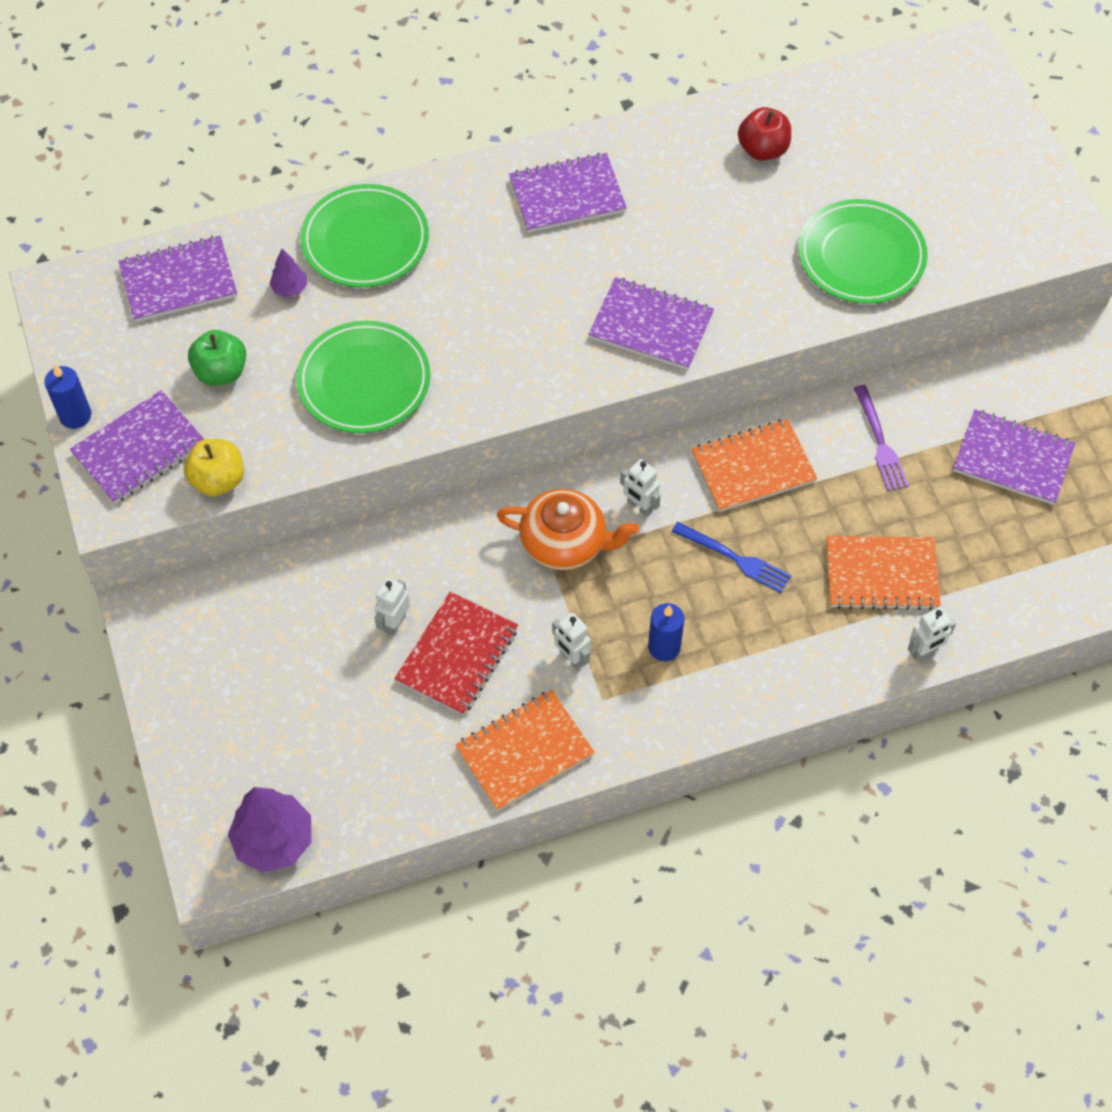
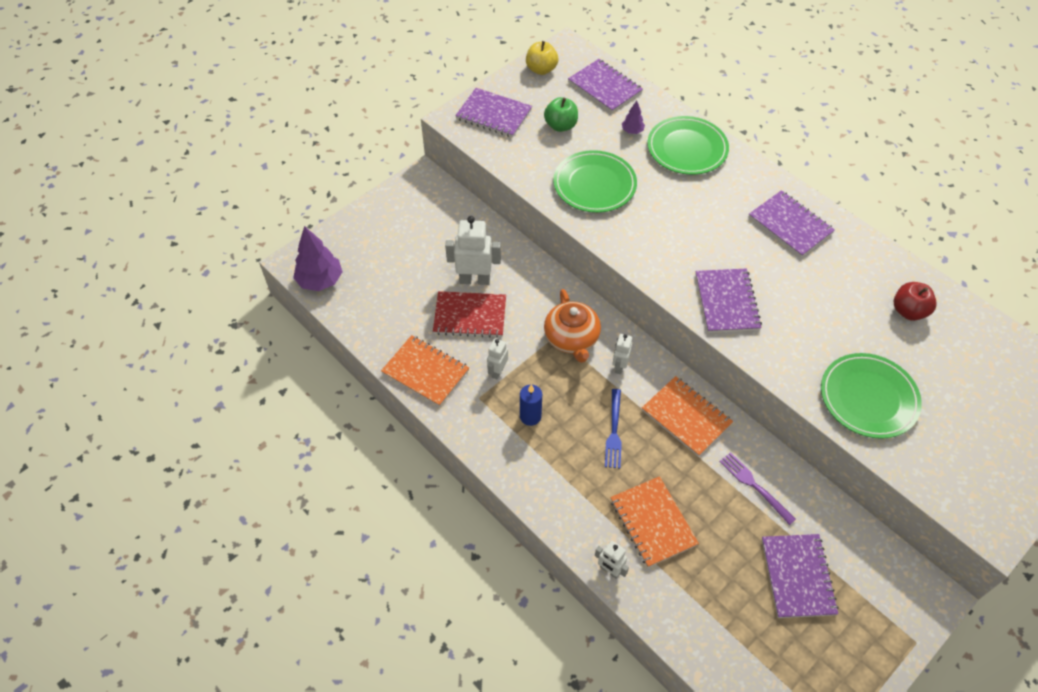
camera: 65 degrees right, 5 degrees down
(75, 416) = (498, 84): blue candle -> none
(218, 480) = (494, 151): yellow apple -> yellow apple (541, 69)
(394, 623) = (475, 279): white robot -> white robot, size x1.78
(880, 443) = (754, 485): purple fork -> purple fork turned 90 degrees clockwise

